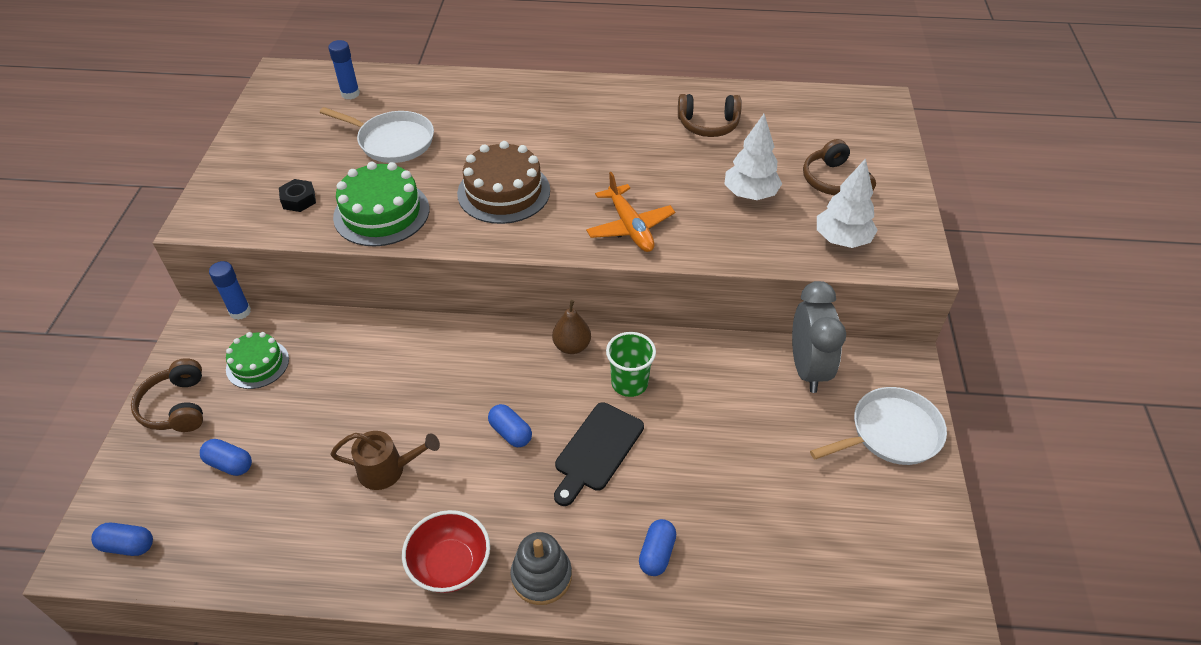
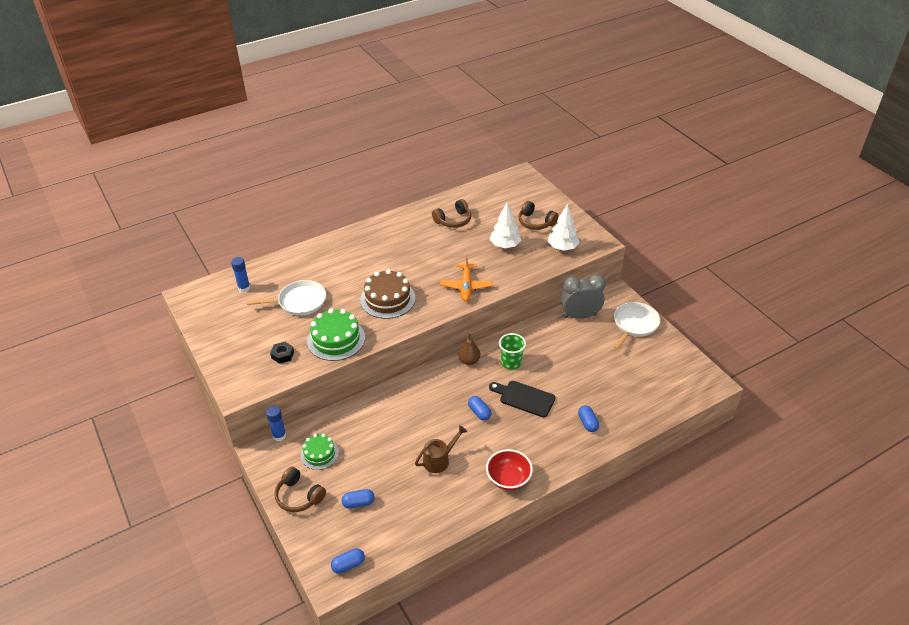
camera: 35 degrees left, 5 degrees down
(510, 433) = (479, 412): blue capsule -> blue capsule turned 45 degrees clockwise
(541, 576) = (550, 459): grey stacking toy -> none
(597, 450) = (524, 398): black cutting board -> black cutting board turned 120 degrees clockwise
(630, 227) = (466, 286): orange plane -> orange plane turned 60 degrees clockwise
(808, 369) = (580, 316): grey clock -> grey clock turned 60 degrees counterclockwise

